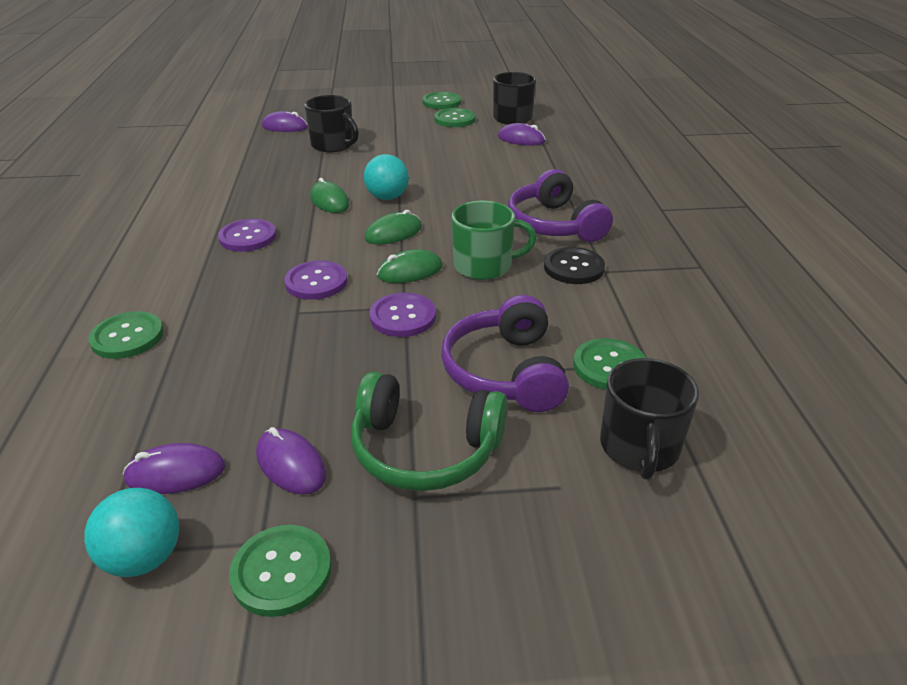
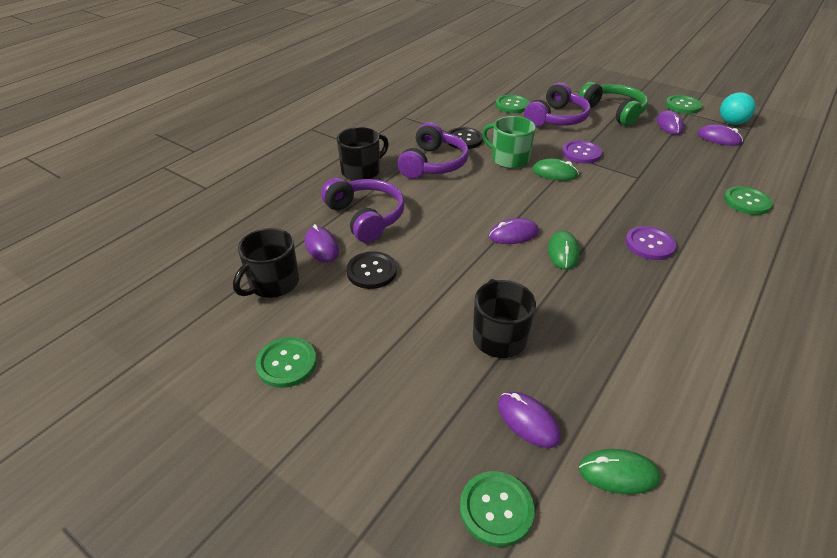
camera: 140 degrees left, 5 degrees up
(316, 282) = (616, 189): purple button -> none
(387, 197) = (513, 234): turquoise ball -> purple mouse
(393, 233) = (539, 201): green mouse -> green mouse (618, 473)
(454, 119) = (326, 314): green button -> green button (496, 509)
(463, 141) = (371, 271): none -> black button
(527, 163) = (366, 217): none -> purple headphones
(639, 448) = (536, 87): black mug -> black mug (362, 171)

